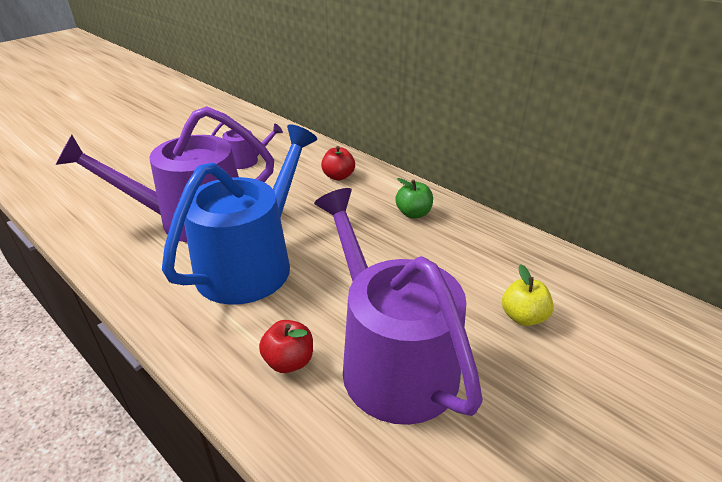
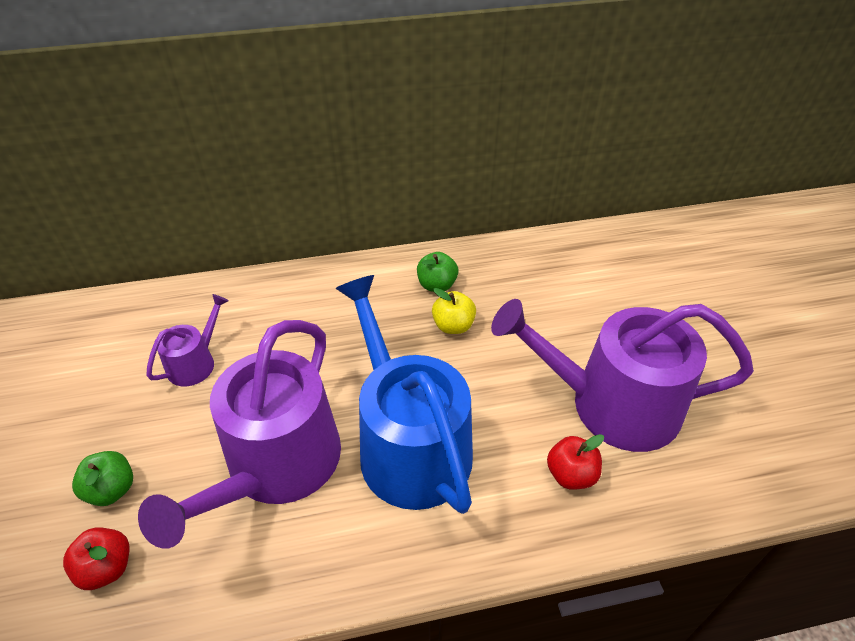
camera: 55 degrees left, 10 degrees up
(141, 178) = (112, 489): none -> green apple
(338, 176) = (318, 302): red apple -> red apple (107, 568)
(523, 317) = (616, 302): yellow apple -> yellow apple (453, 326)

